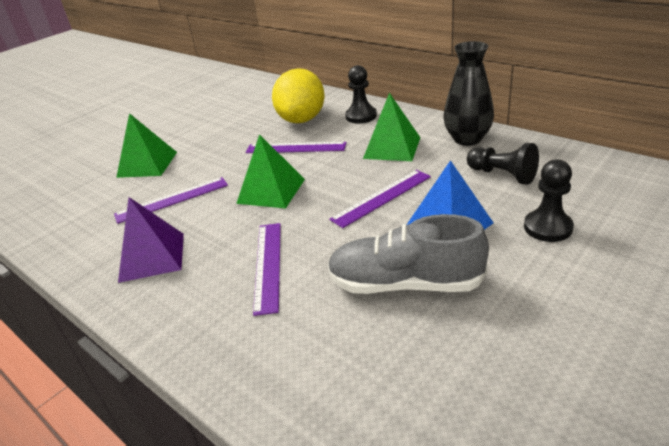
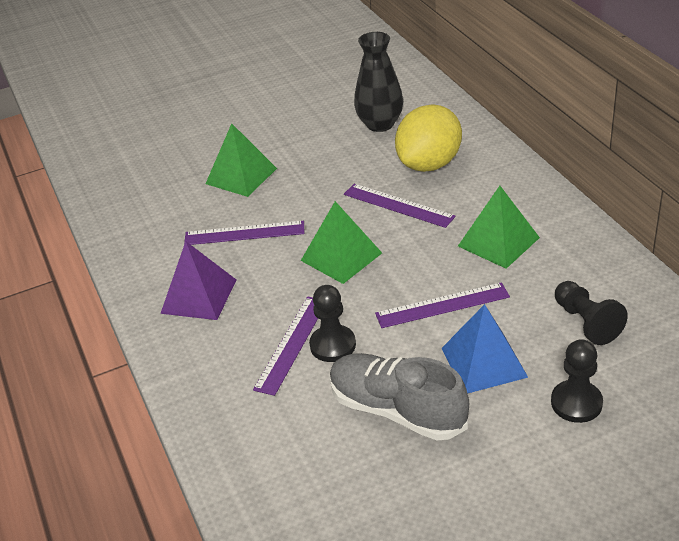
camera: 25 degrees right, 5 degrees up
(361, 116) = (497, 181): black pawn -> black pawn (333, 345)
(467, 139) = (589, 259): black vase -> black vase (380, 124)

